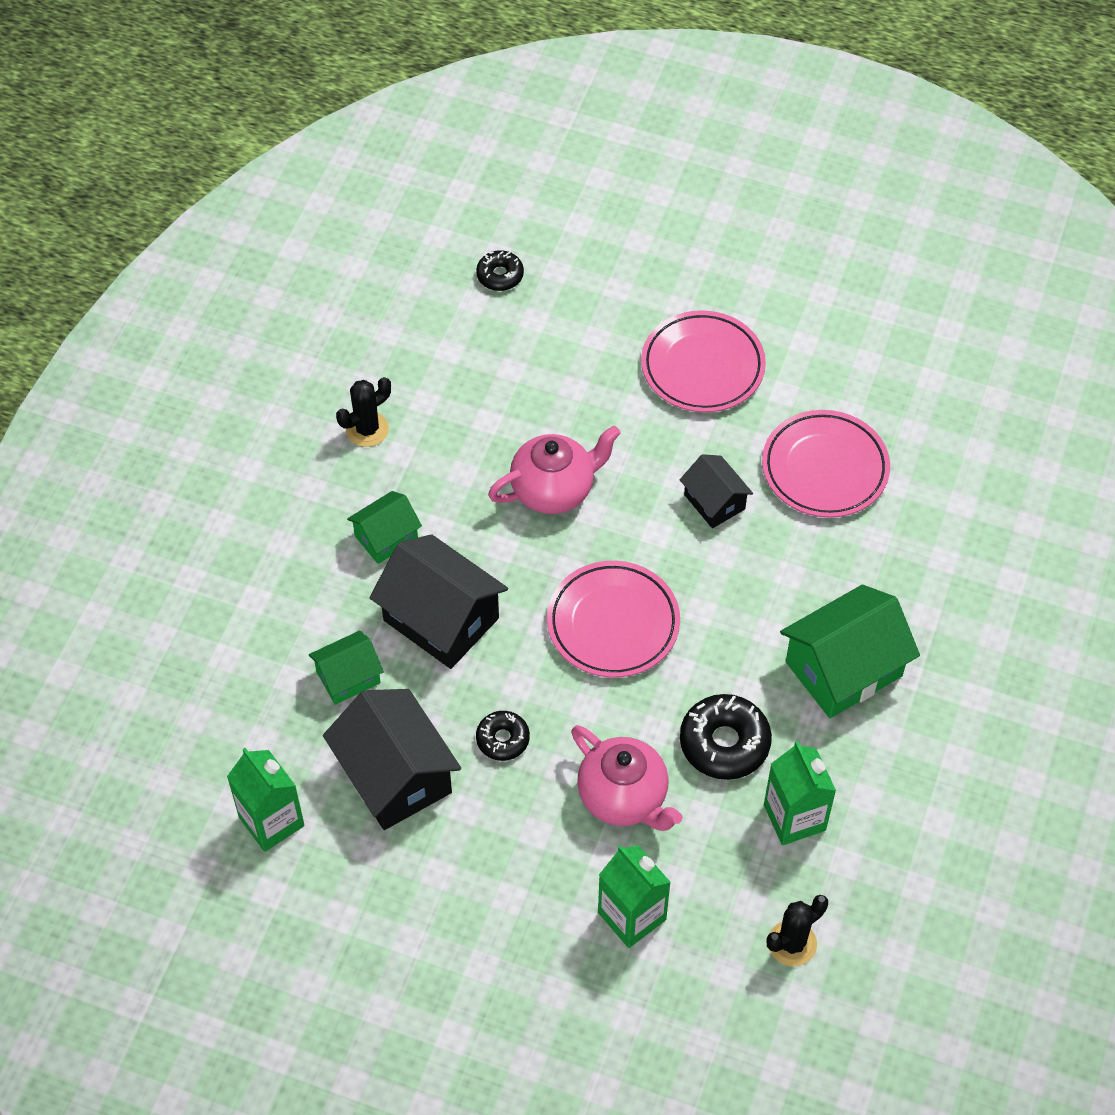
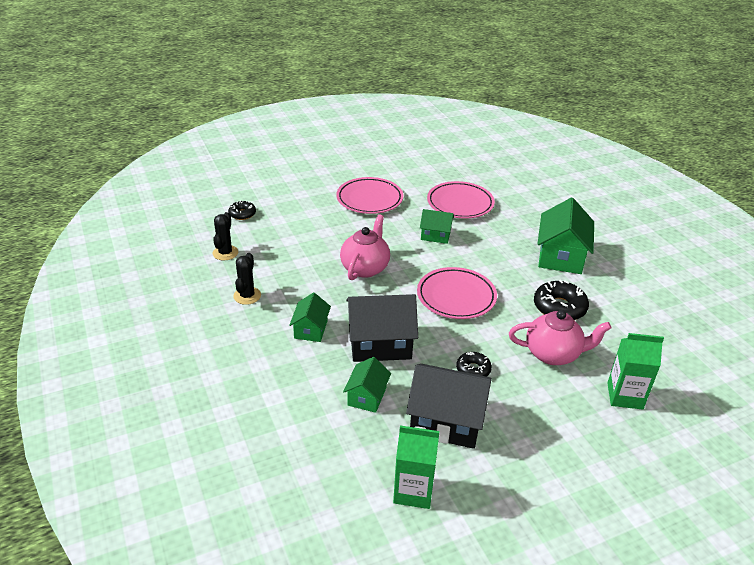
camera: 45 degrees left, 20 degrees down
(714, 502) = (435, 235): black house -> green house
(792, 943) = (691, 357): black cactus -> black cactus (225, 253)
(794, 817) = (622, 314): green carton -> none

